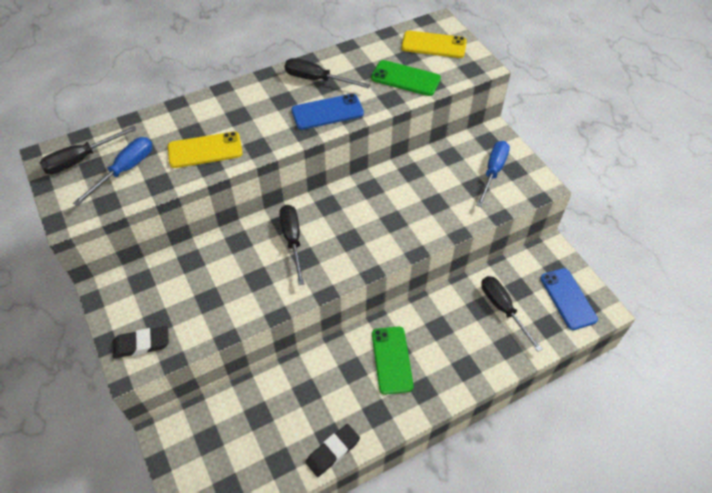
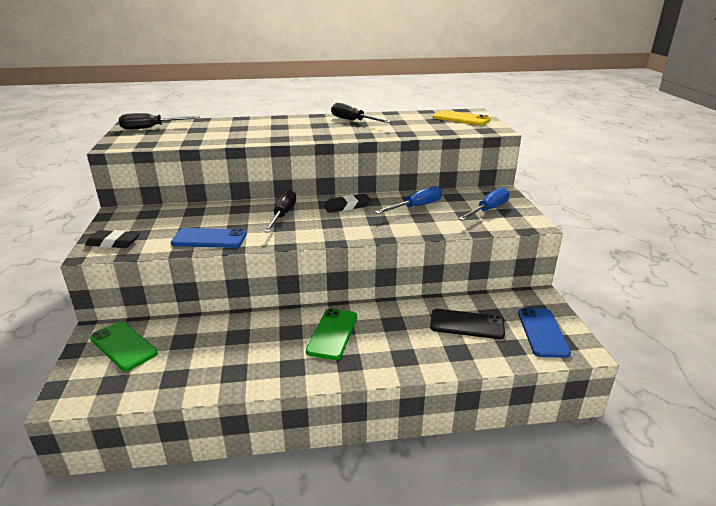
camera: 20 degrees right, 25 degrees down
(125, 170) = (175, 135): blue screwdriver -> blue screwdriver (416, 207)
(205, 150) = (240, 135): yellow phone -> none
(327, 112) = (348, 132): blue phone -> blue phone (209, 239)
(333, 451) = (229, 383): black eraser -> black eraser (347, 206)
(405, 78) = (425, 127): green phone -> green phone (123, 346)
(503, 309) = (467, 324): black screwdriver -> black phone

